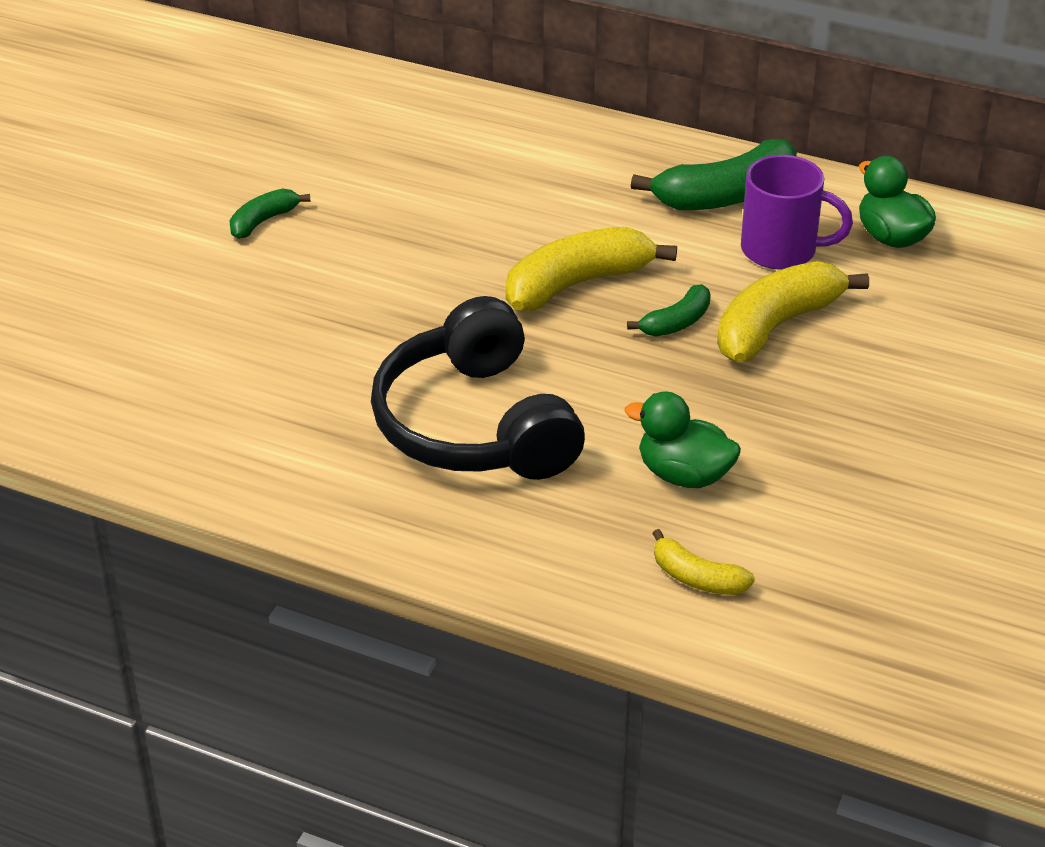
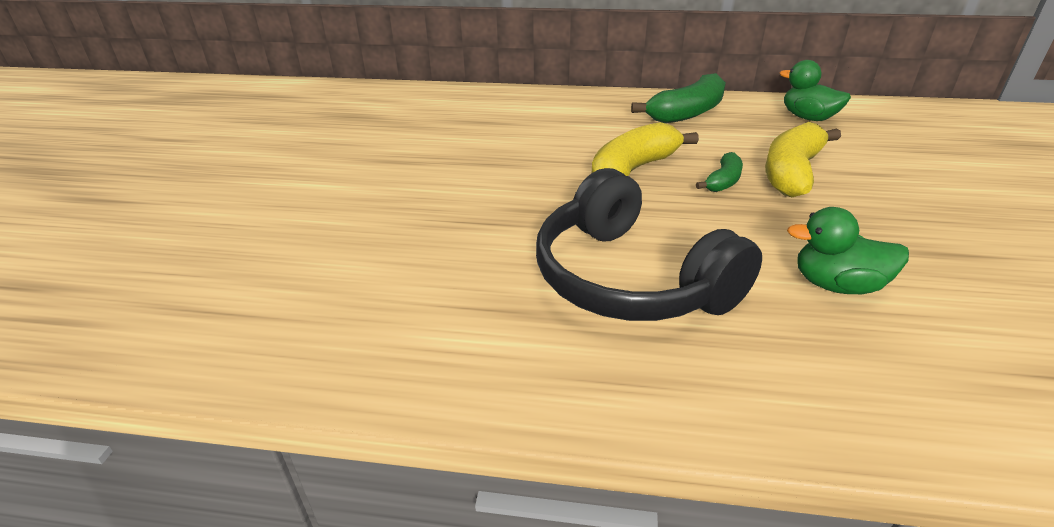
camera: 15 degrees left, 5 degrees down
(263, 221) = (376, 168): green banana -> none
(697, 578) = (948, 379): yellow banana -> none
(781, 250) = (750, 133): purple mug -> none

